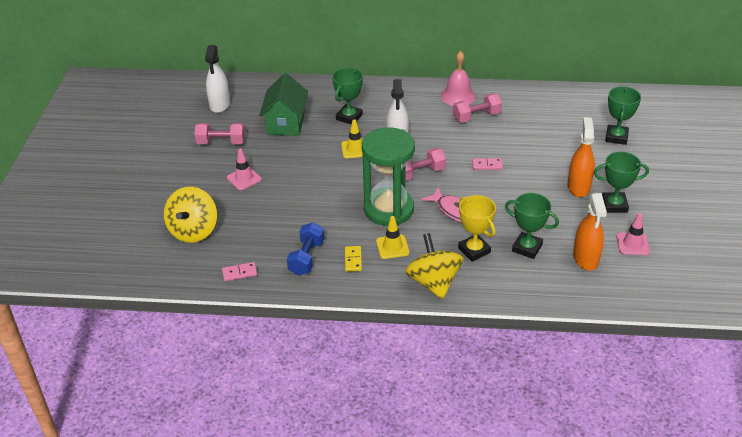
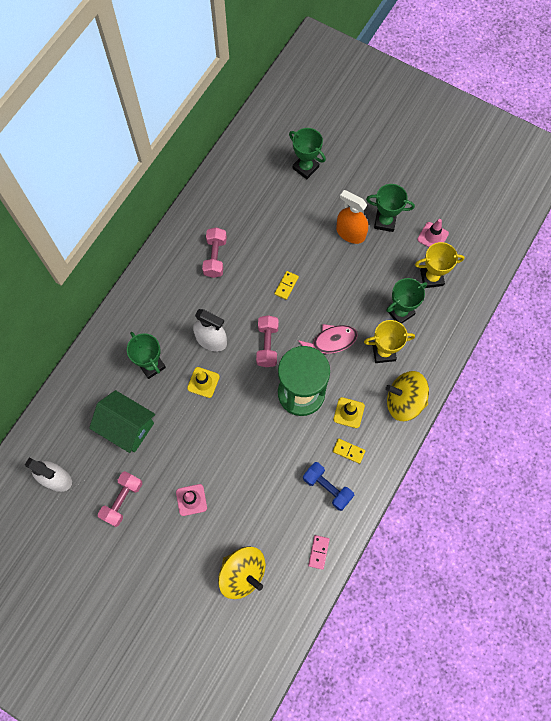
camera: 65 degrees left, 30 degrees up
(458, 96) = (176, 256): pink bell -> none
(487, 165) = (286, 286): pink domino -> yellow domino
(586, 258) = (431, 278): orange spray bottle -> yellow trophy
(614, 205) = (385, 222): green trophy -> green trophy turned 75 degrees clockwise

